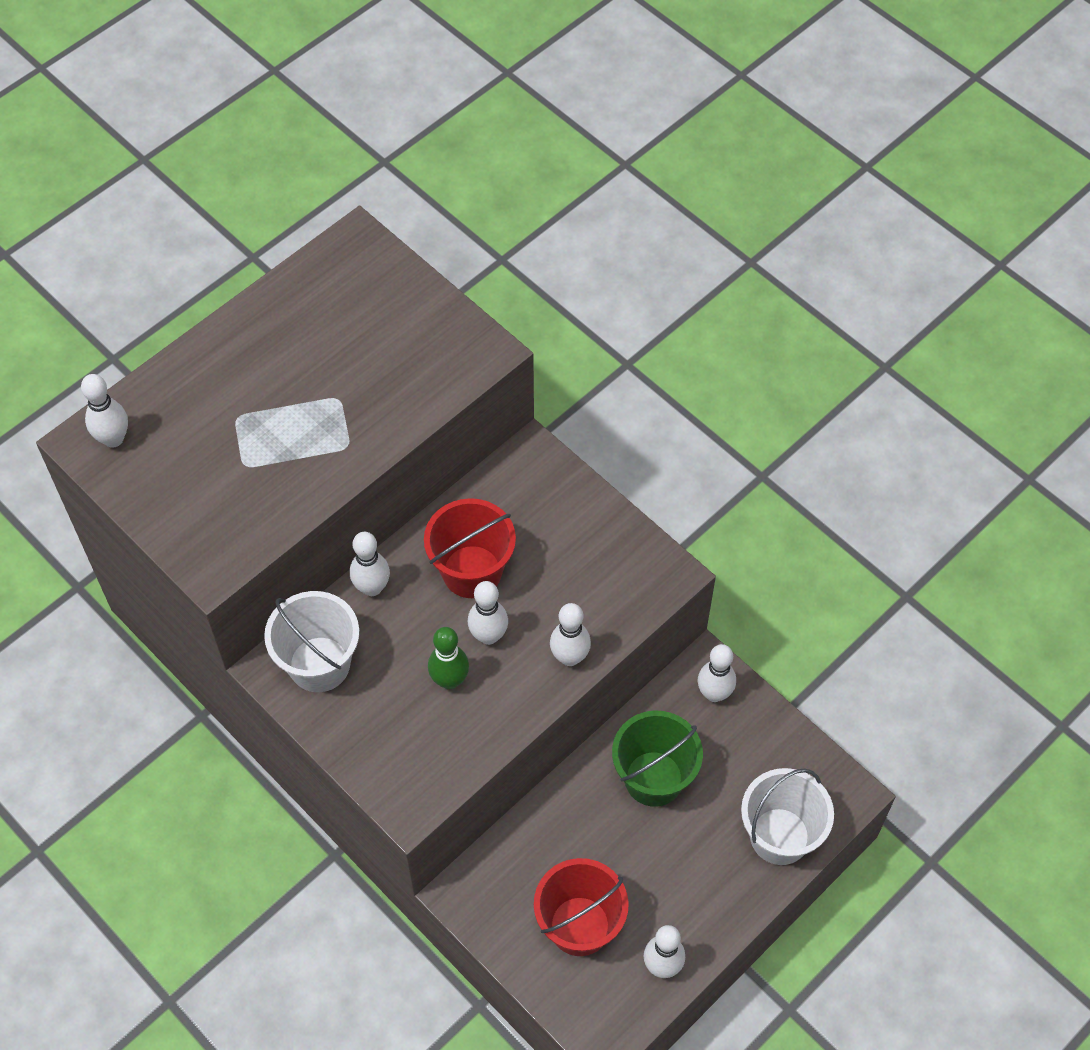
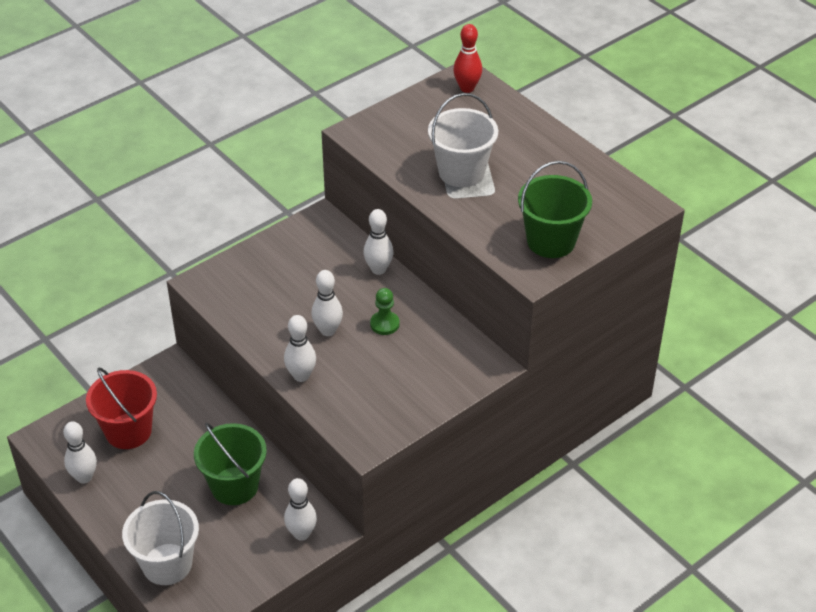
camera: 95 degrees right, 15 degrees down
(113, 439) = (467, 88): white bowling pin -> red bowling pin
(319, 664) = (320, 241): white bucket -> white bucket (461, 172)
(427, 335) = (551, 241): none -> green bucket
(449, 680) = (294, 307): green bowling pin -> none
(472, 571) = (384, 324): red bucket -> green pawn

